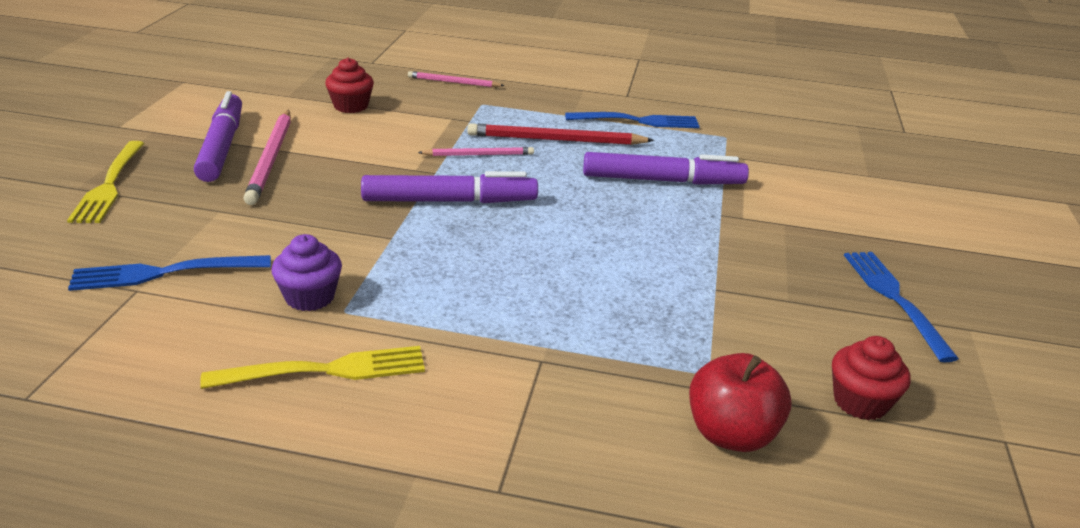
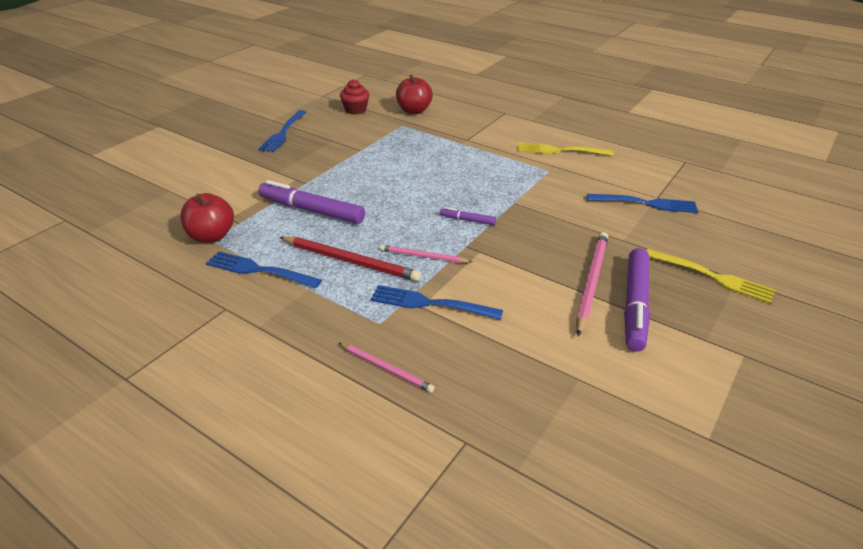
camera: 155 degrees left, 5 degrees up
(109, 185) = (712, 277): yellow fork -> yellow fork turned 105 degrees clockwise
(310, 297) = (565, 179): purple cupcake -> none
(351, 106) = (513, 344): red cupcake -> none
(443, 120) = (430, 303): none -> blue fork
(449, 201) = (467, 220): purple marker -> purple marker, size x0.47
(730, 139) = (211, 236): none -> red apple

